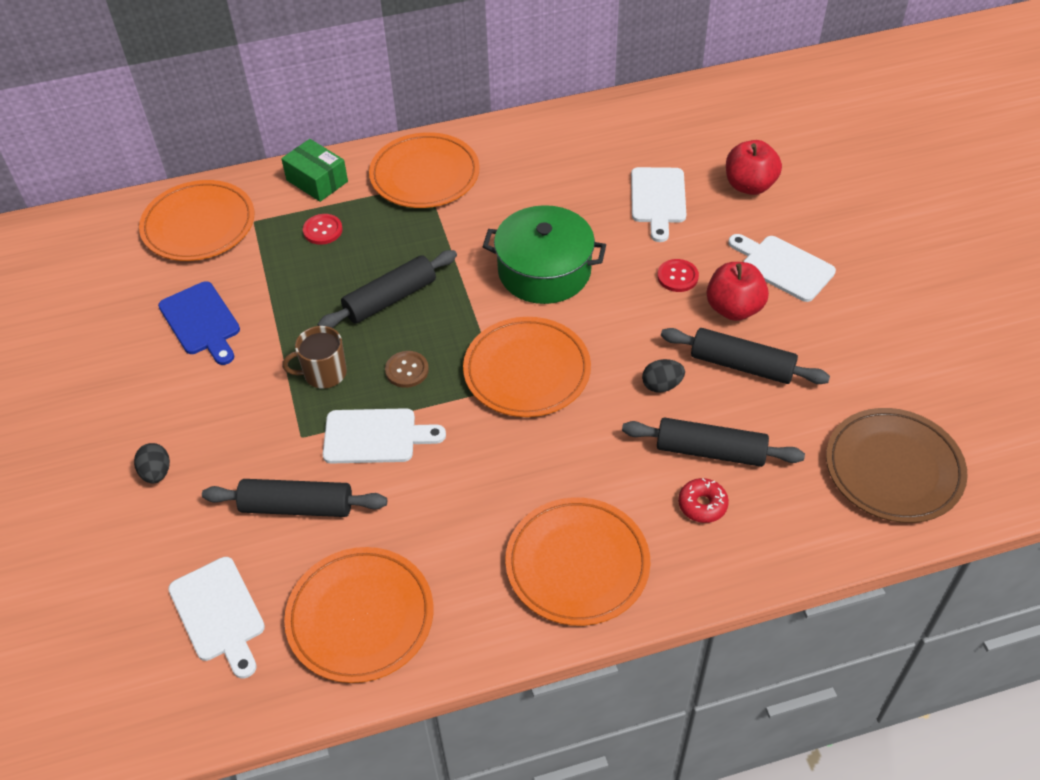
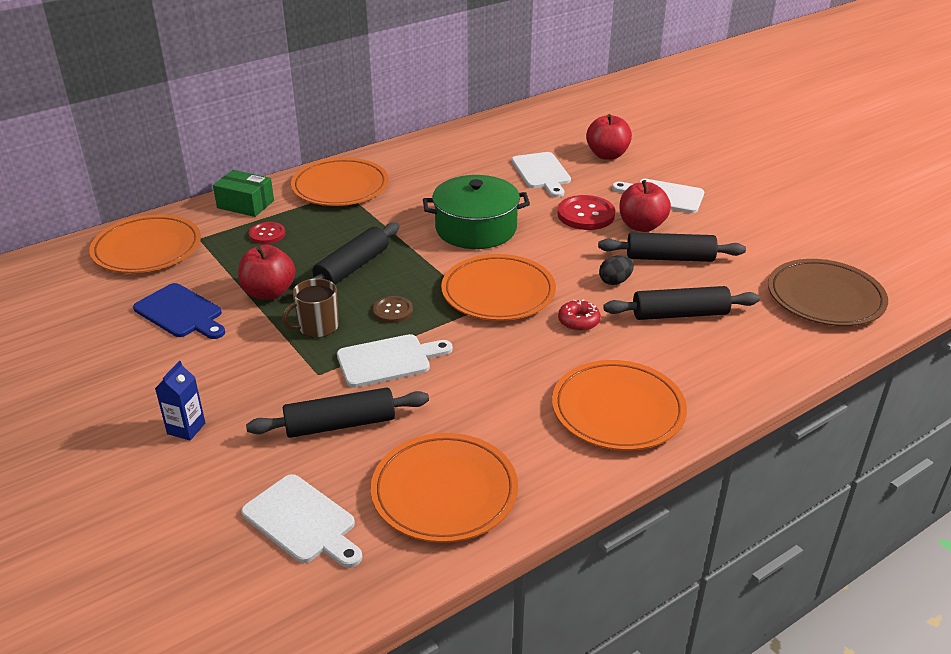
camera: 20 degrees left, 15 degrees down
(156, 473) = (186, 428): black egg -> blue carton
(294, 314) = (269, 292): none -> red apple
(677, 277) = (586, 215): red button -> red button, size x1.65
(702, 505) = (695, 349): red donut -> red donut (578, 321)

